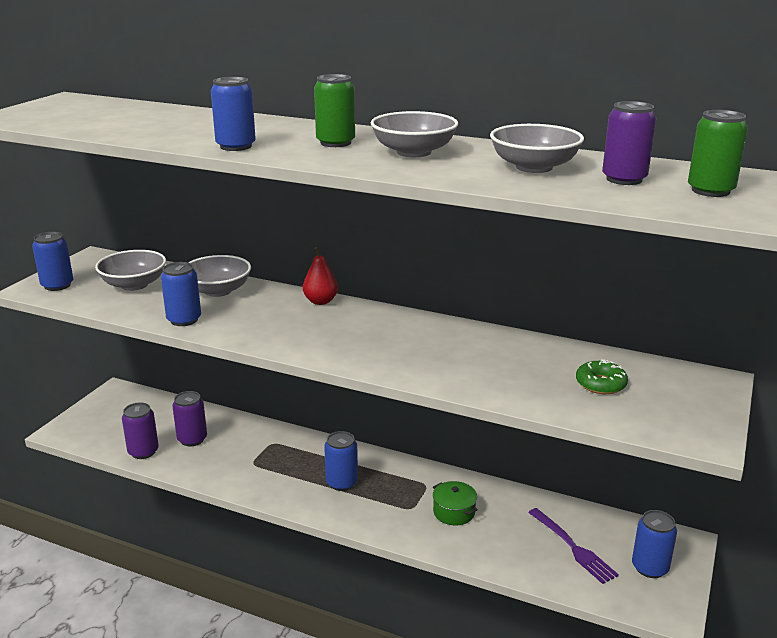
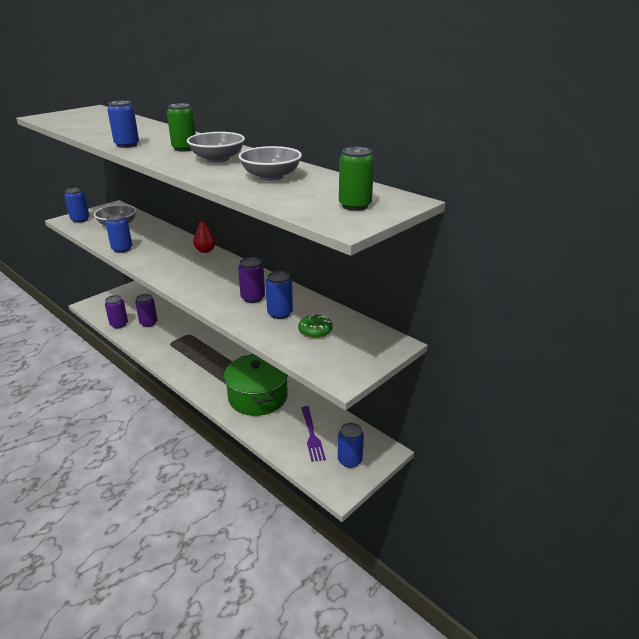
camera: 20 degrees right, 5 degrees up
(218, 290) = (157, 235): grey bowl -> none
(342, 483) = (208, 365): blue can -> blue can (280, 313)
(454, 512) = (258, 397): green pot -> green pot, size x2.21
(624, 179) = (312, 191): purple can -> purple can (253, 298)

